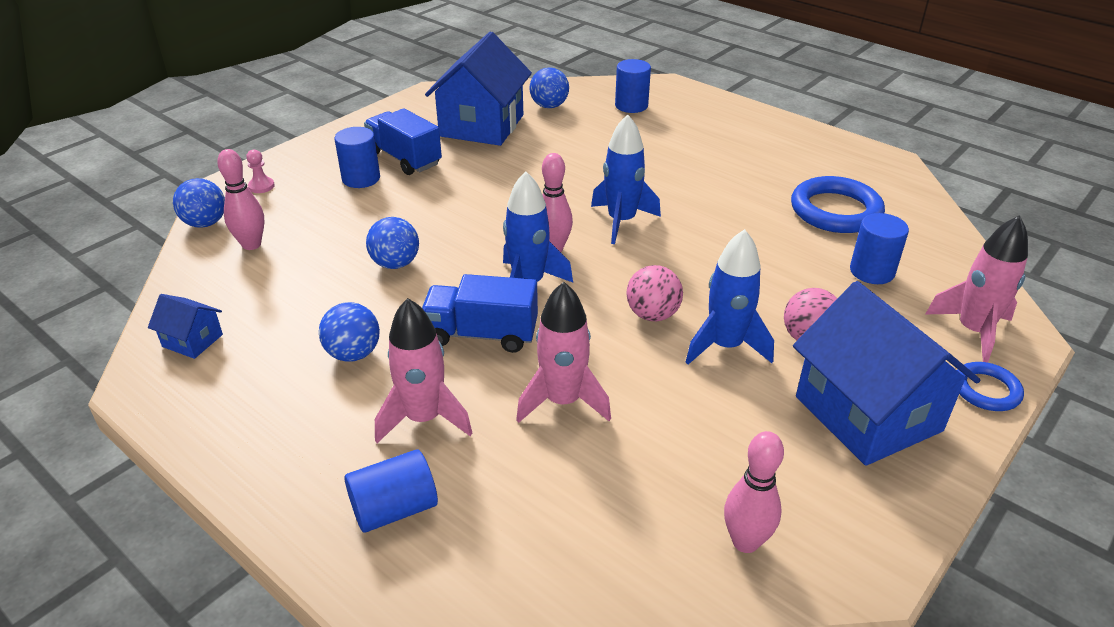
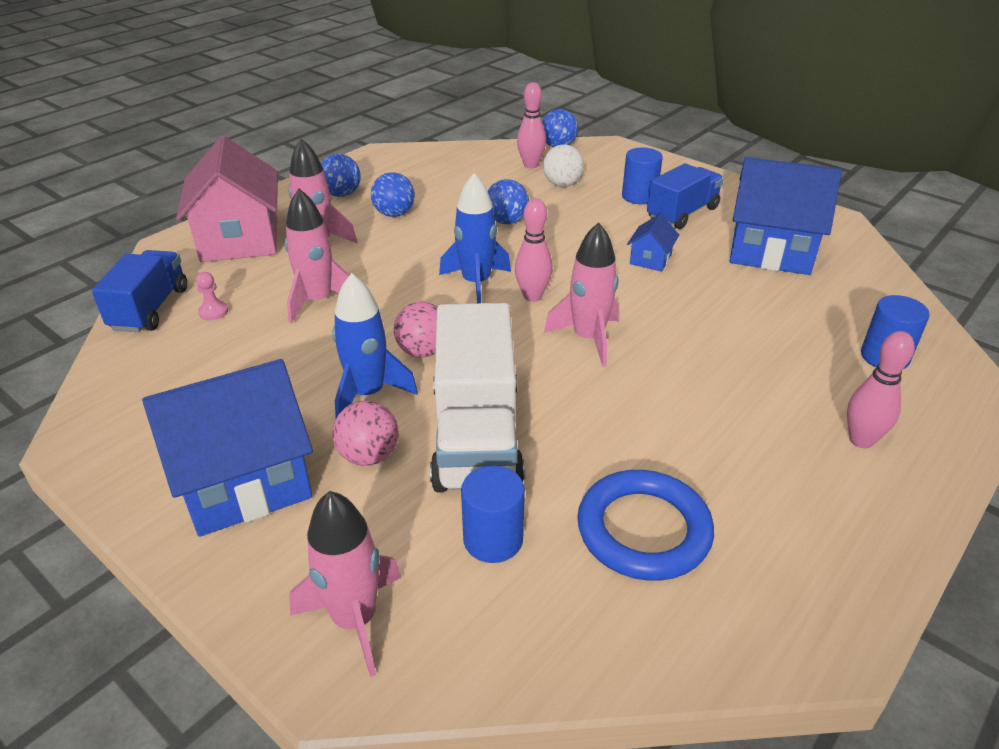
camera: 90 degrees right, 0 degrees up
(192, 340) = (418, 161): blue house -> blue house (650, 259)
(261, 186) = (615, 159): pink pawn -> pink pawn (213, 312)
(314, 224) = (562, 184): none -> white ball
(394, 509) = (240, 239): blue cylinder -> pink house
(481, 334) = (408, 263): blue truck -> blue truck (150, 309)
(549, 106) = (845, 293): blue ball -> blue ball (342, 194)
(621, 221) = (588, 338): blue rocket -> pink rocket
(745, 542) = (137, 382): pink bowling pin -> pink bowling pin (861, 440)
(765, 280) = (476, 436): none -> white truck
(986, 390) = (246, 598): blue ring -> none

